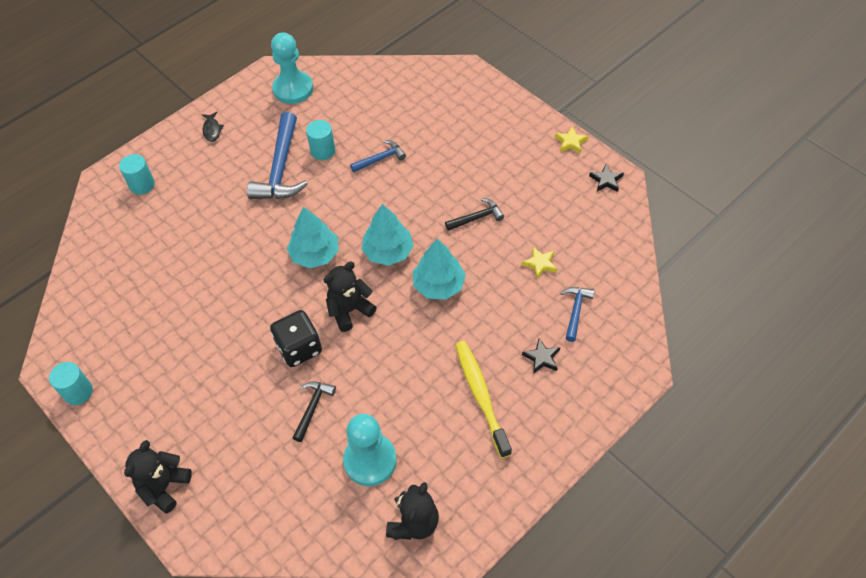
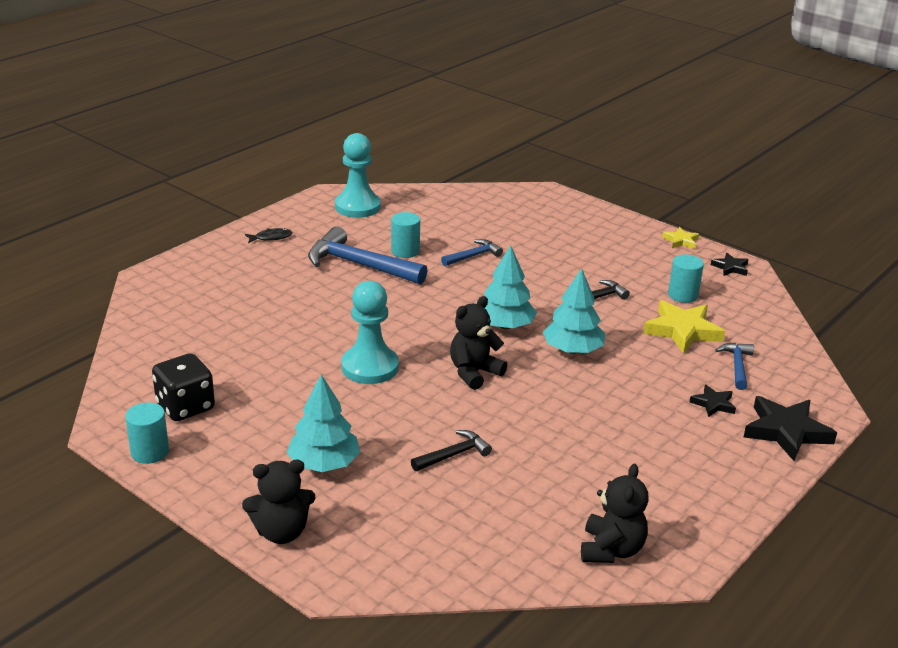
camera: 10 degrees left, 25 degrees down
(142, 185) = (196, 280): turquoise cylinder -> turquoise cylinder (683, 295)
(164, 486) = (281, 532): black teddy bear -> black teddy bear turned 120 degrees counterclockwise
(212, 130) = (271, 237): black fish -> black fish turned 90 degrees counterclockwise
(280, 168) = (359, 265): blue hammer -> blue hammer turned 120 degrees clockwise
(299, 348) = (422, 405): black dice -> black dice (185, 407)
(312, 408) = (453, 455): black hammer -> black hammer turned 45 degrees clockwise
(315, 254) = (419, 329): turquoise tree -> turquoise tree (324, 464)
(370, 460) = (539, 497): turquoise pawn -> turquoise pawn (370, 367)
(481, 396) = (654, 437): yellow toothbrush -> none
(540, 264) = (682, 331): yellow star -> yellow star, size x1.89
(595, 395) = (786, 431): none -> black star

